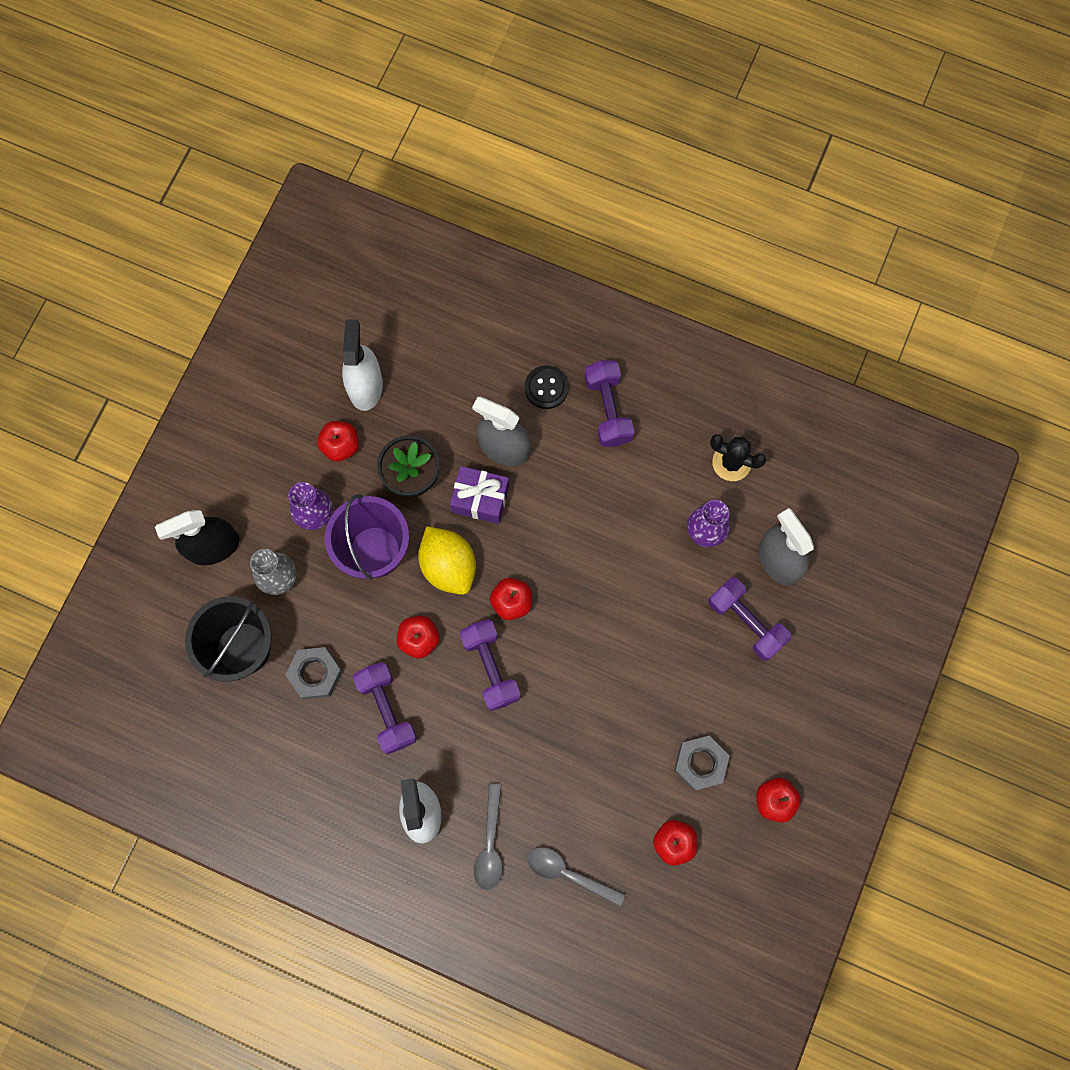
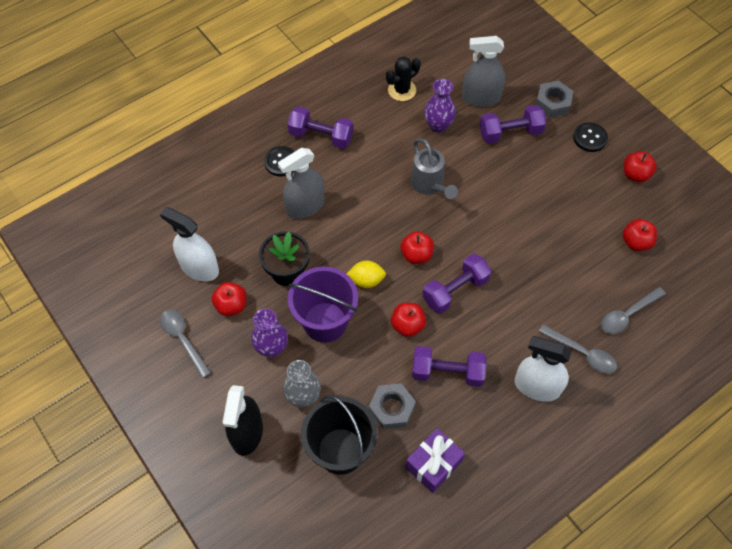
camera: 60 degrees left, 15 degrees down
(276, 423) = (183, 340): none -> grey spoon
(448, 566) = (366, 280): yellow lemon -> yellow lemon, size x0.63
(480, 499) = (331, 238): purple gift -> purple gift (433, 464)
(490, 667) = (455, 290): purple dumbbell -> purple dumbbell turned 45 degrees counterclockwise
(613, 567) = (429, 185): none -> grey watering can
(700, 763) = (590, 202): grey nut -> grey nut (553, 103)
(797, 721) = (590, 138): none -> black button

